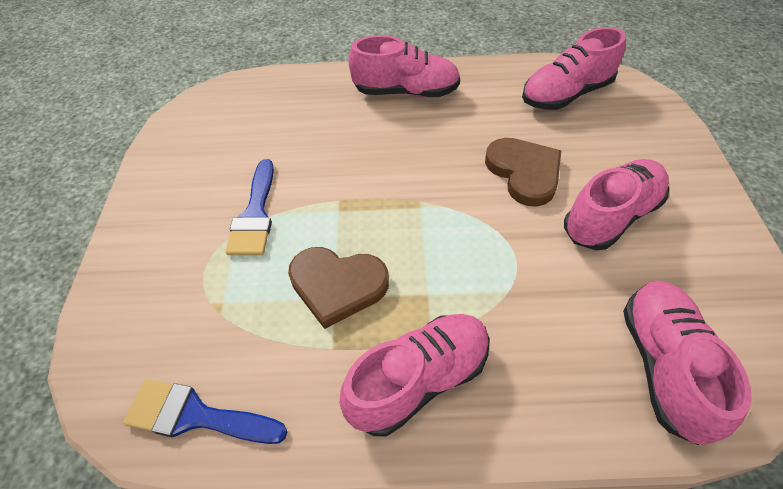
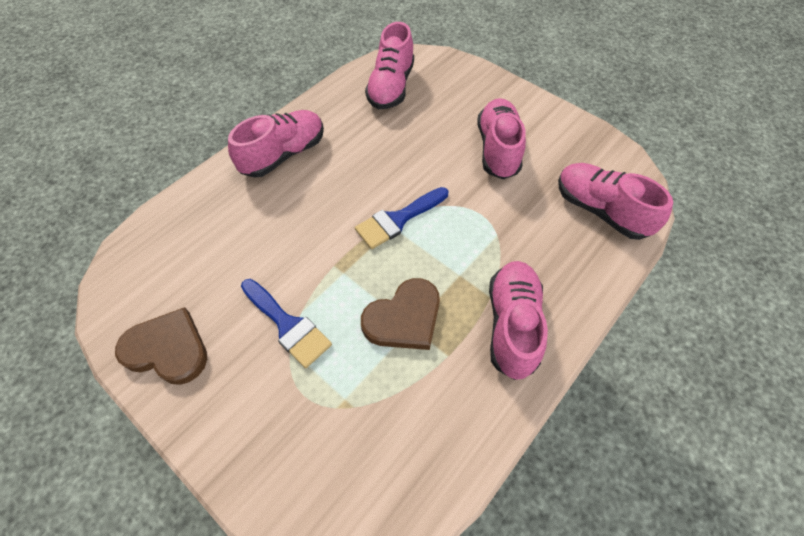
camera: 50 degrees left, 5 degrees up
(196, 416) = (422, 474): blue brush -> blue brush (398, 219)
(524, 172) = (425, 157): brown heart -> brown heart (167, 349)

